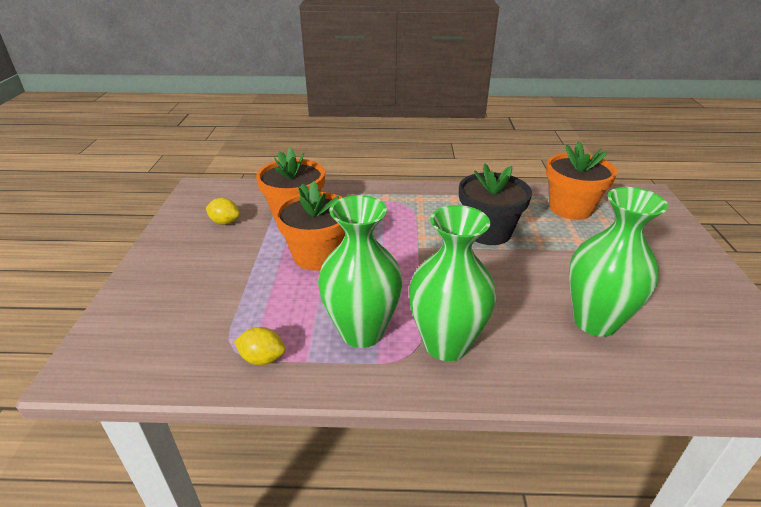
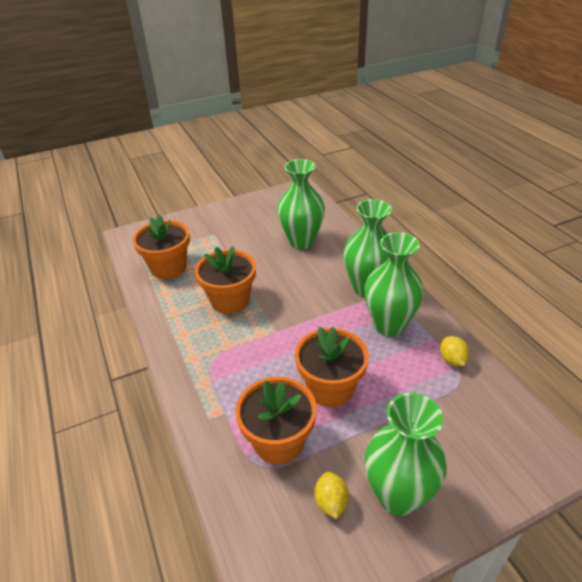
camera: 115 degrees left, 5 degrees up
(190, 251) = (398, 495): none -> green vase
(488, 232) = (230, 300): black flower pot -> orange flower pot

